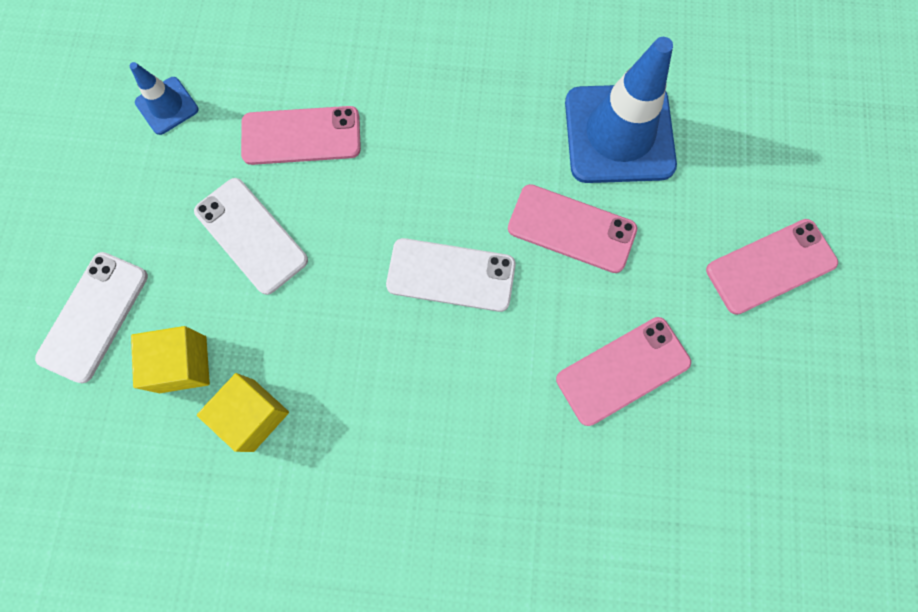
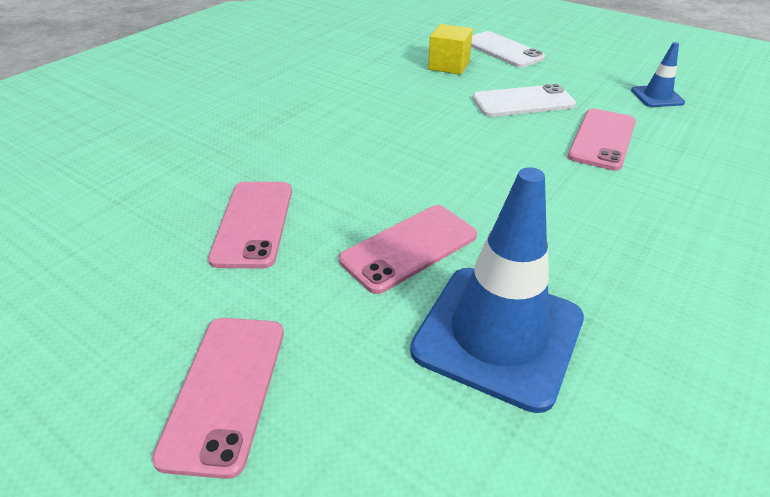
camera: 120 degrees right, 35 degrees down
(253, 415) = (395, 77): yellow cube -> none
(451, 275) = (422, 168): white phone -> none

